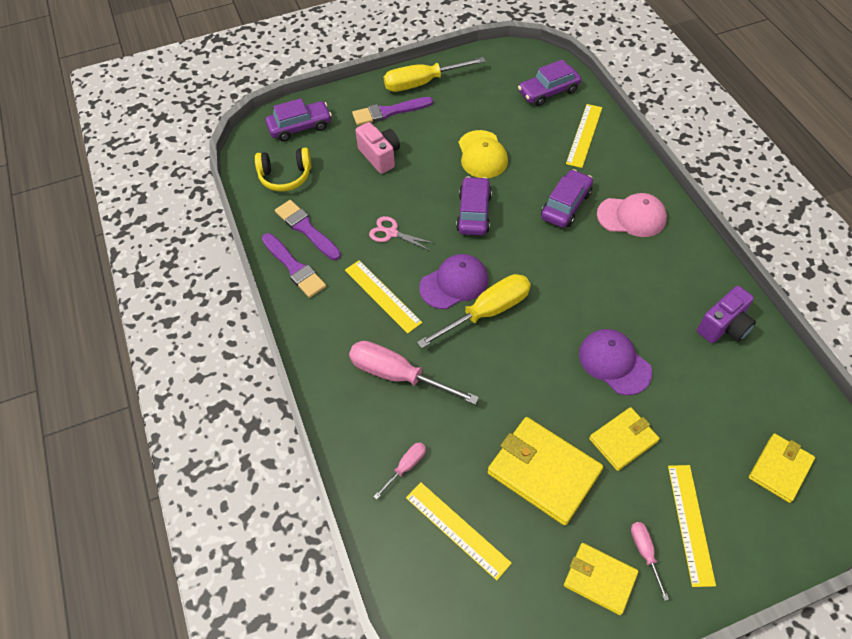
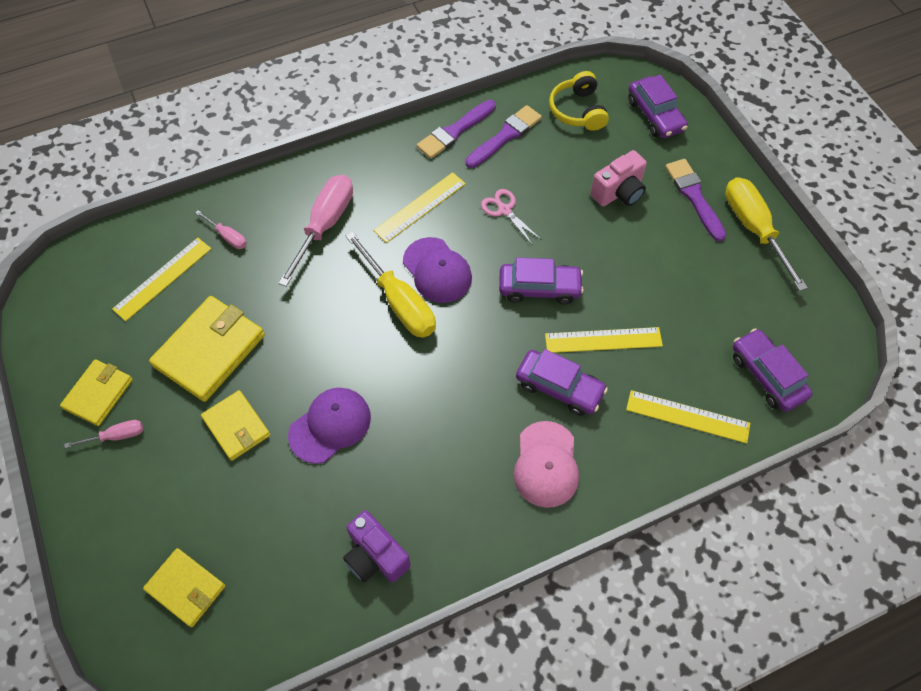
camera: 85 degrees right, 5 degrees up
(391, 233) = (504, 210): pink scissors -> pink scissors turned 60 degrees counterclockwise
(482, 155) = (635, 296): yellow cap -> none
(690, 523) = (139, 482): yellow ruler -> yellow ruler (603, 340)

